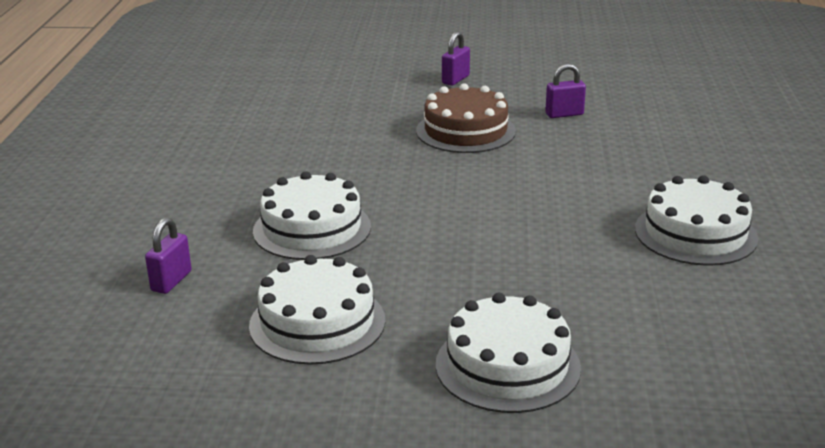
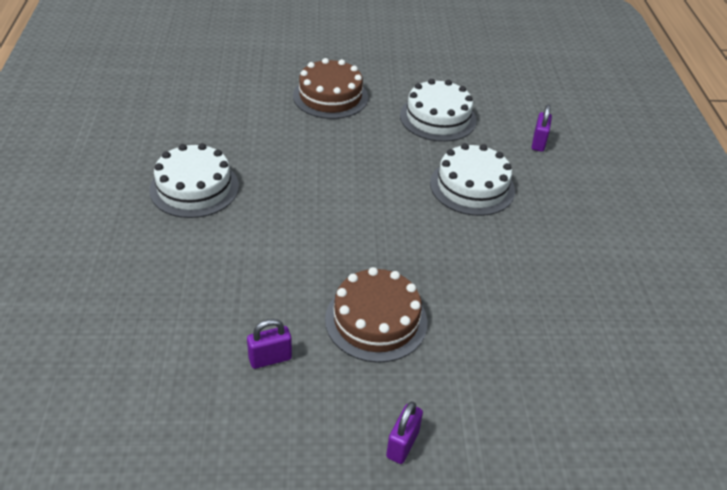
camera: 170 degrees right, 15 degrees up
(507, 366) = (330, 96): white cake -> brown cake

